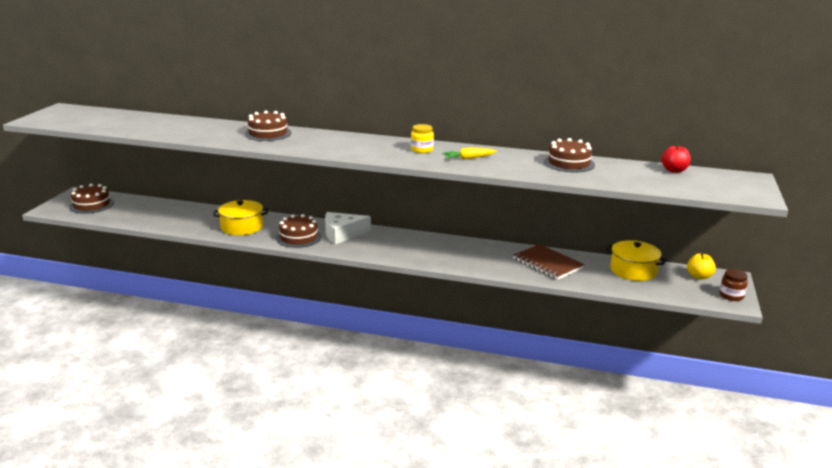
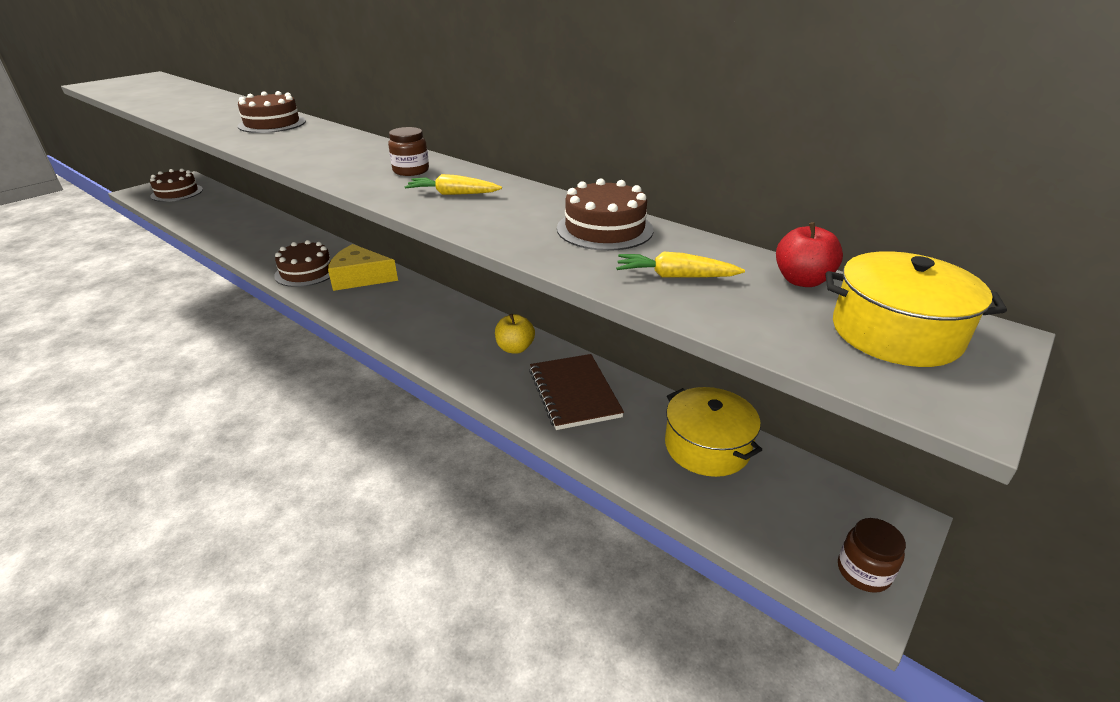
camera: 25 degrees right, 10 degrees up
(242, 227) = (269, 245): yellow pot -> yellow pot (895, 333)
(342, 234) = (360, 278): white cheese -> yellow cheese
(422, 150) = (411, 171): yellow jar -> brown jar
(625, 177) = (675, 276): none -> yellow carrot
(699, 276) = (827, 497): yellow apple -> yellow apple (515, 348)

